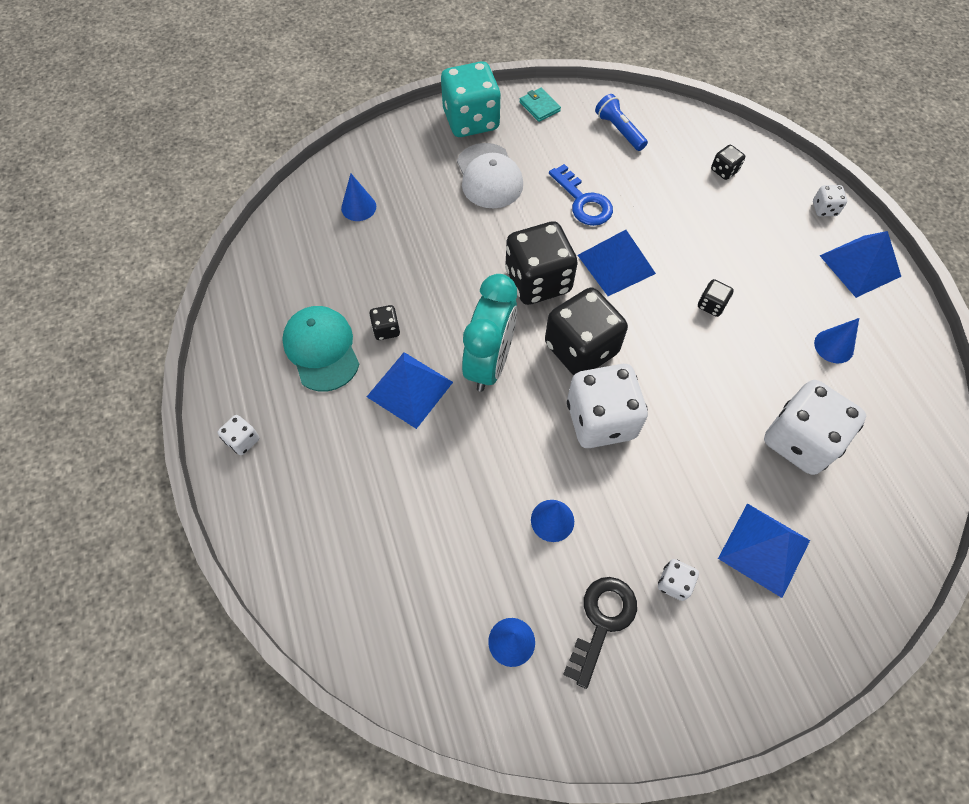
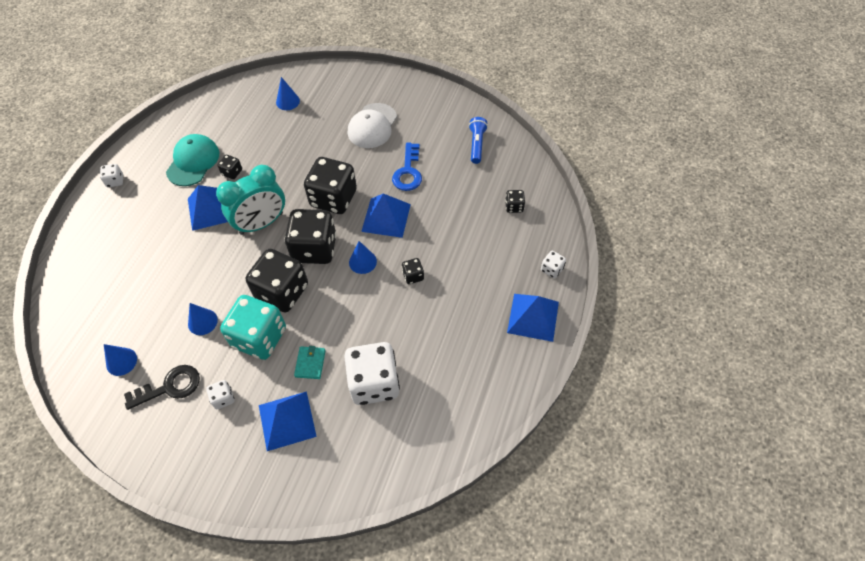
camera: 40 degrees right, 5 degrees down
(471, 120) = (397, 89): turquoise dice -> turquoise dice (259, 338)
(539, 106) = (445, 104): turquoise wallet -> turquoise wallet (310, 363)
(601, 420) = (282, 292): white dice -> black dice
(834, 346) = (458, 349): blue cone -> blue cone (362, 262)

